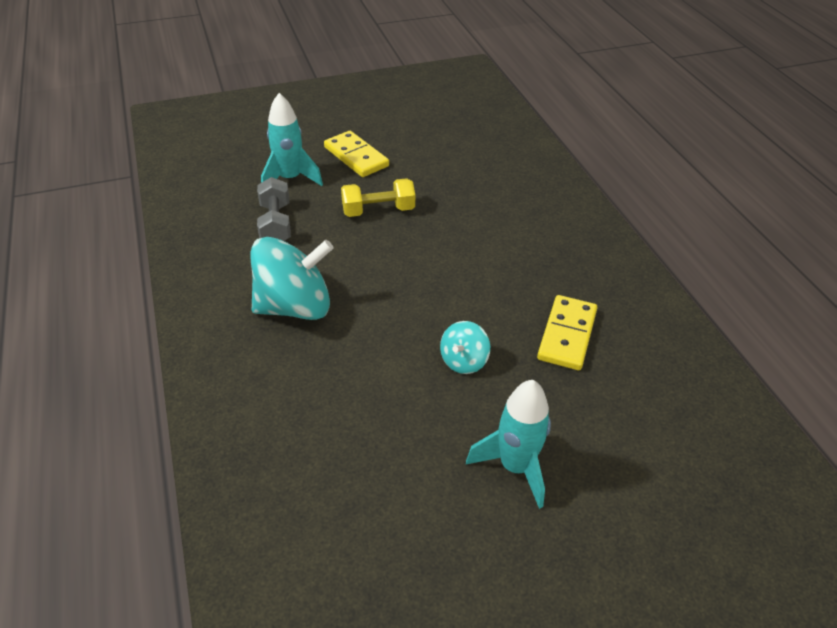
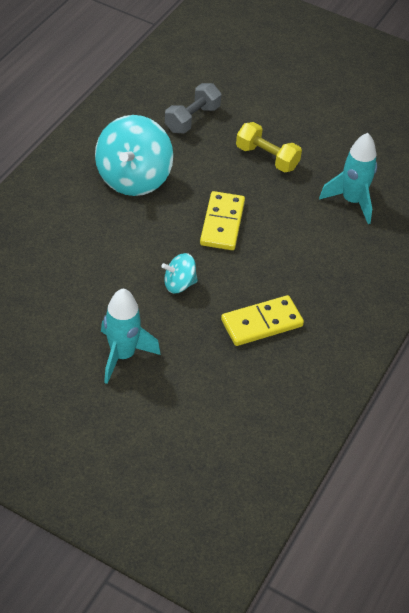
camera: 45 degrees right, 5 degrees up
(290, 179) = (243, 95): turquoise rocket -> turquoise rocket (352, 201)
(295, 306) = (133, 178): turquoise spinning top -> turquoise spinning top turned 75 degrees clockwise
(356, 157) = (308, 109): yellow domino -> yellow domino (222, 223)

